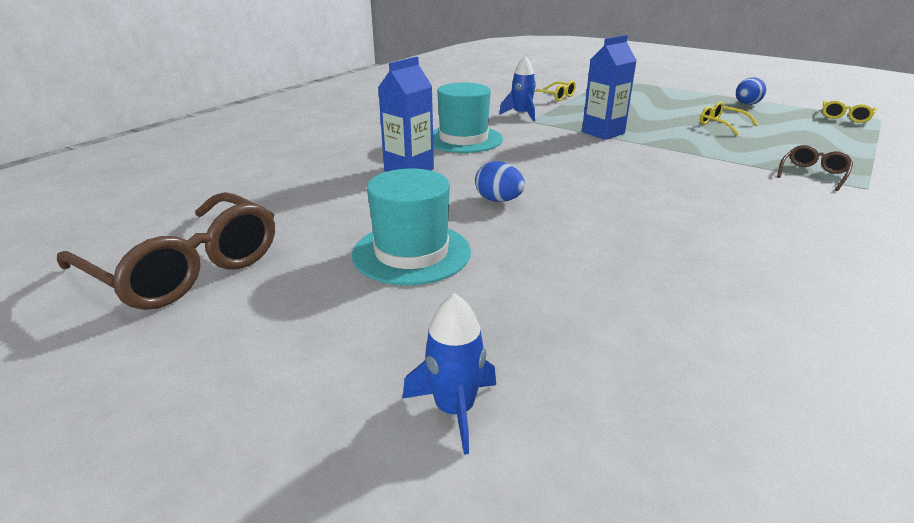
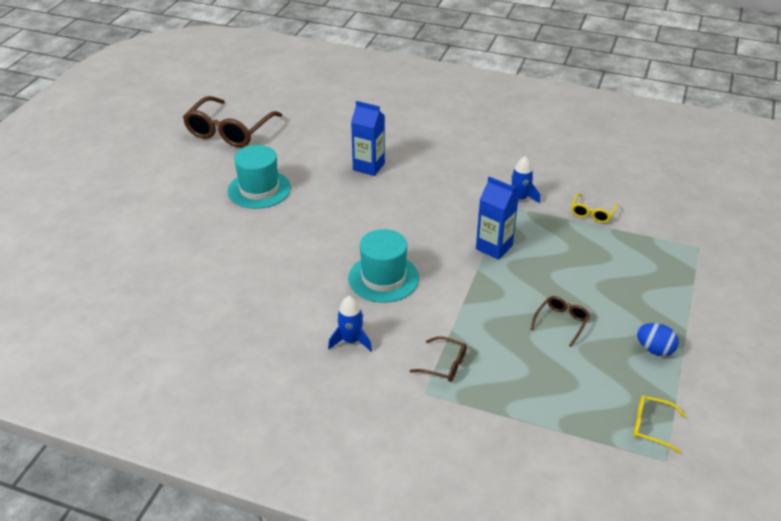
camera: 75 degrees right, 10 degrees up
(455, 409) = (146, 222): blue rocket -> blue rocket (351, 341)
(463, 139) = (440, 178): turquoise hat -> turquoise hat (383, 278)
(498, 200) = (334, 209): blue egg -> none
(721, 124) = (561, 322): yellow glasses -> brown glasses

